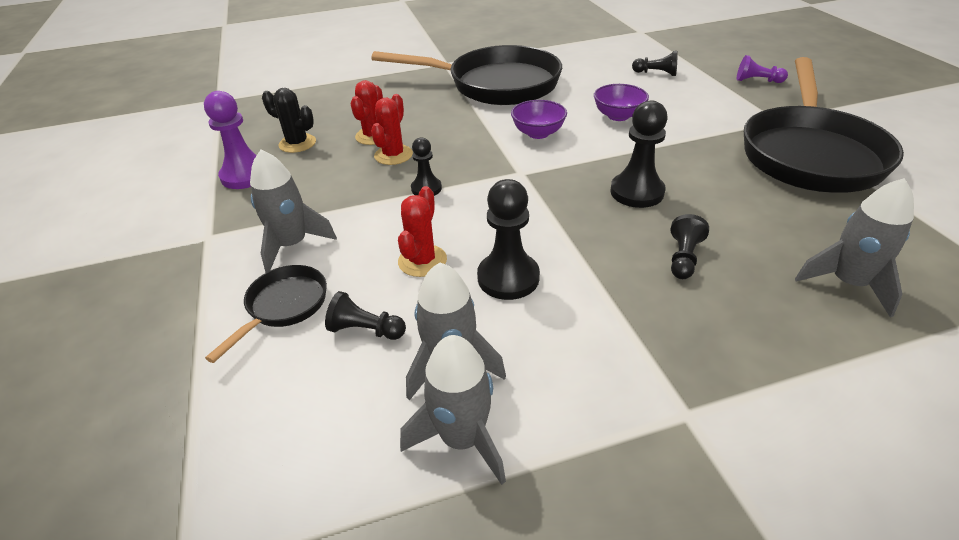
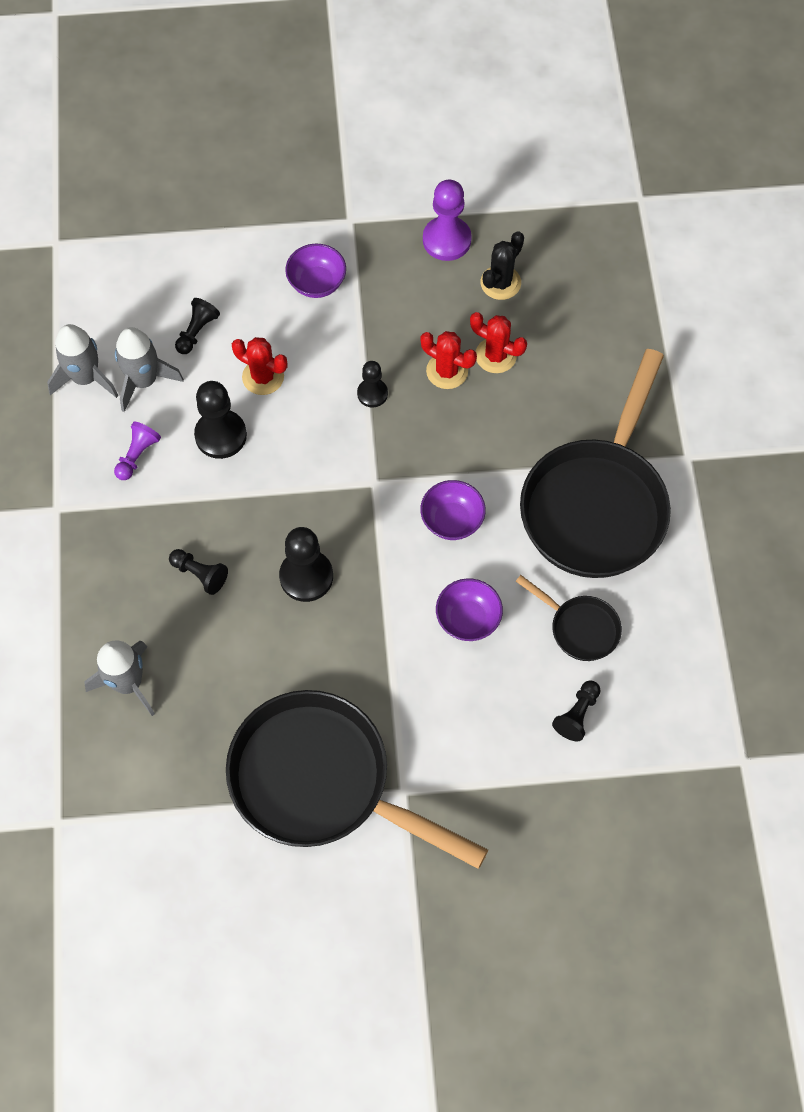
camera: 100 degrees right, 25 degrees up
(283, 307) = (240, 279): black pan -> black pan (580, 628)
(292, 245) = (317, 283): grey rocket -> purple bowl
(757, 81) = (516, 833): purple pawn -> purple pawn (137, 455)

